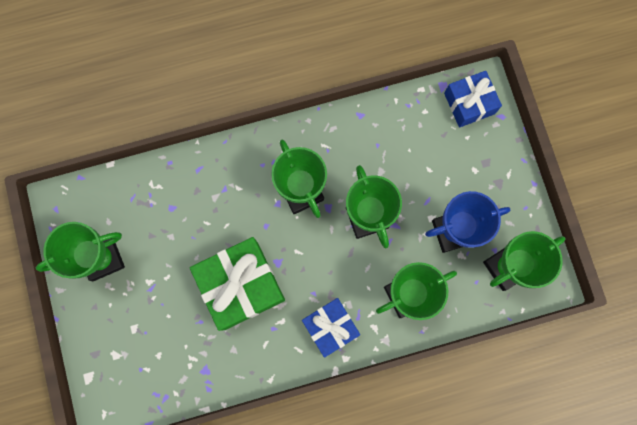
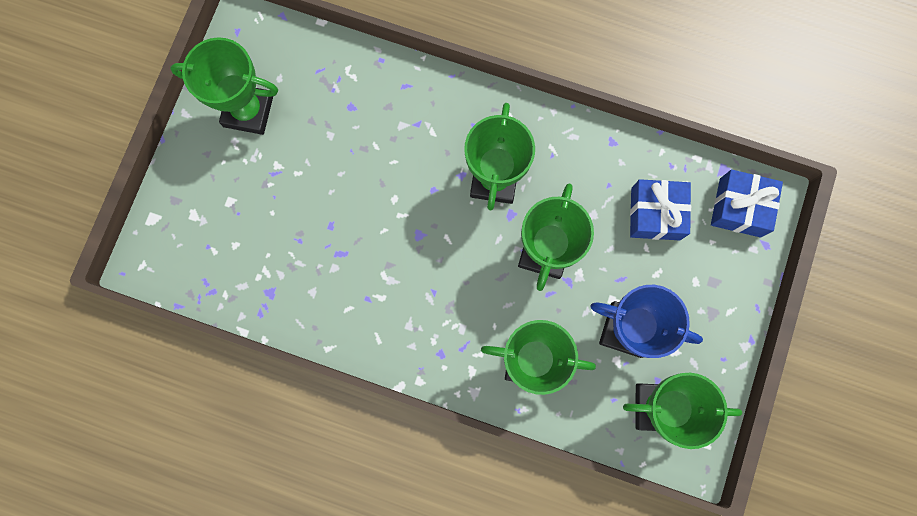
camera: 35 degrees right, 0 degrees up
(241, 285) = (365, 232): green gift -> none
(330, 327) = (426, 338): blue gift -> blue gift (655, 214)

